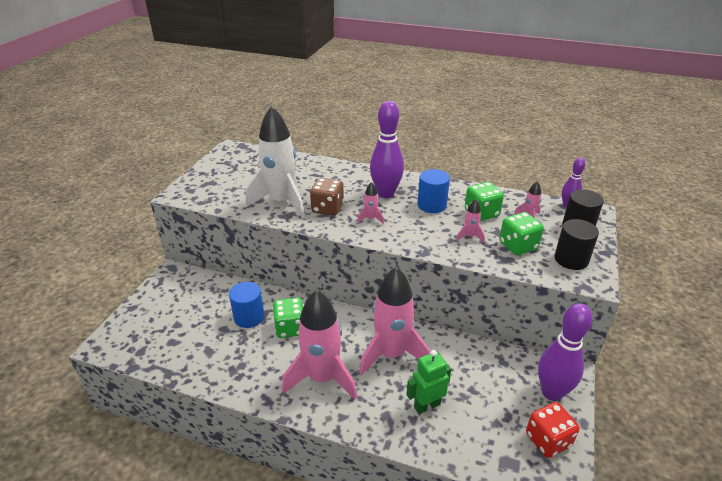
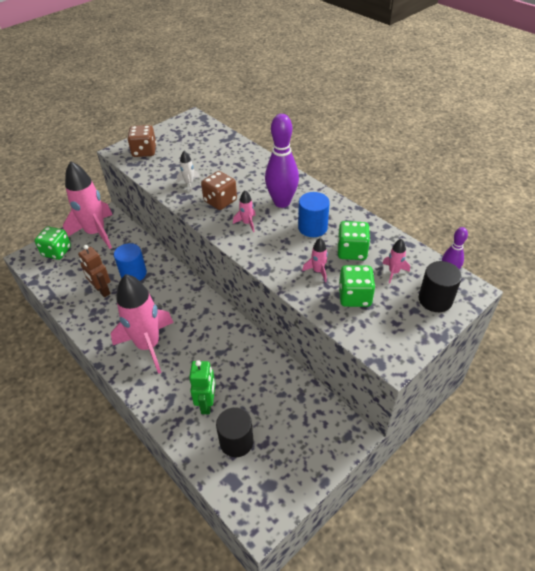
camera: 30 degrees right, 10 degrees up
(206, 188) = (144, 151): none -> brown dice
(226, 346) = (102, 290): none -> brown robot
(281, 202) = (189, 183): white rocket -> white rocket, size x0.41
(290, 328) = (156, 295): green dice -> green dice (57, 251)
(391, 354) = (214, 349): pink rocket -> pink rocket (96, 233)
(427, 405) = (207, 404): green robot -> green robot turned 90 degrees clockwise
(548, 440) = (280, 480): red dice -> none
(552, 392) = (320, 443): purple bowling pin -> none
(571, 259) = (393, 330): black cylinder -> black cylinder (236, 441)

